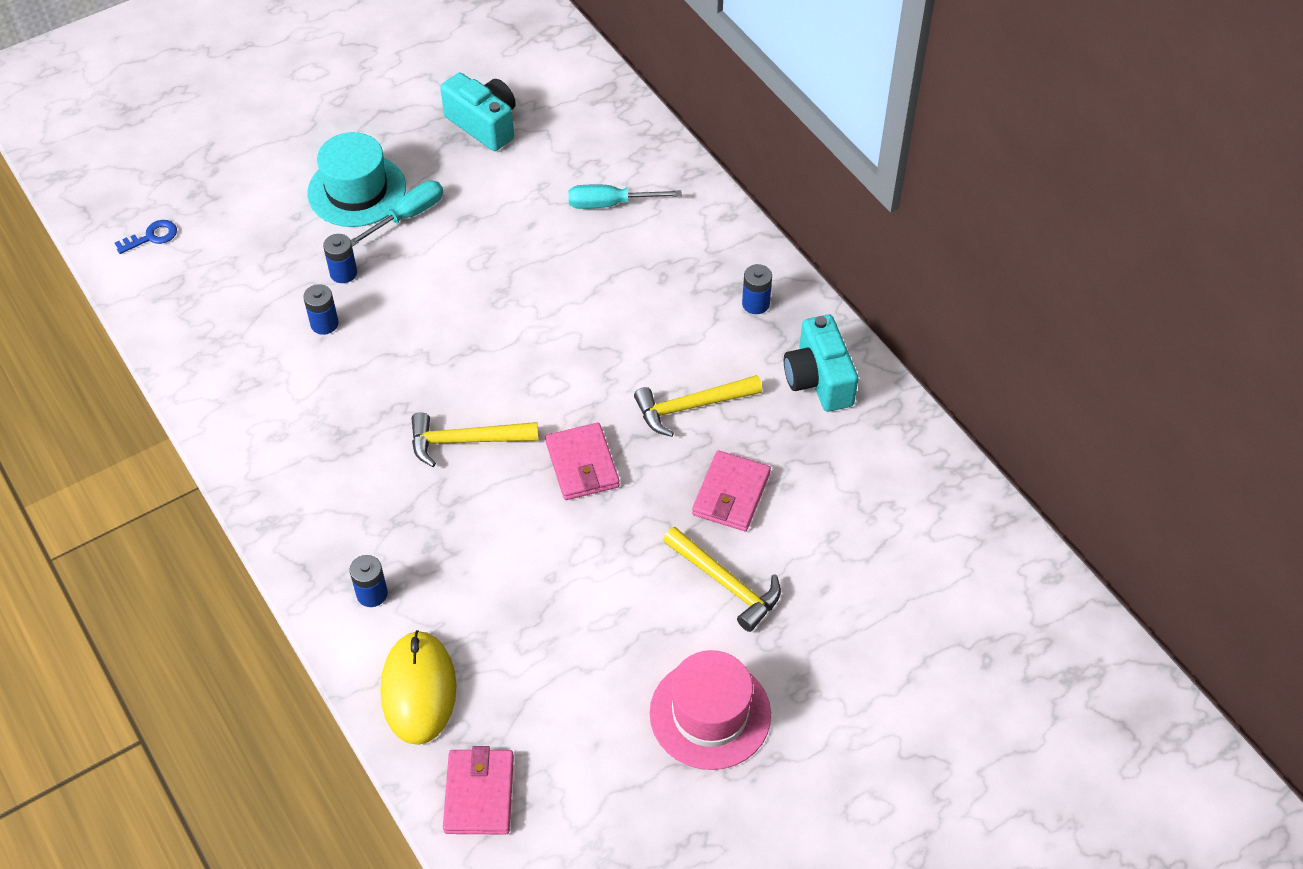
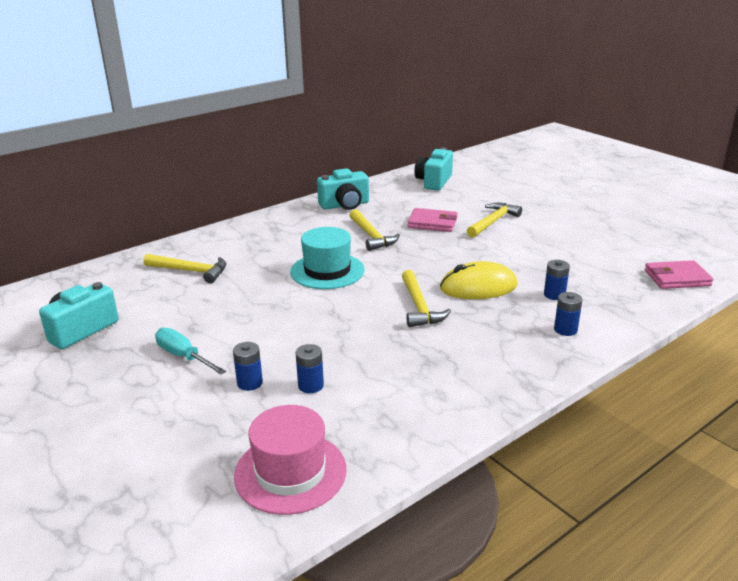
camera: 95 degrees left, 25 degrees down
(152, 237) = (179, 533): blue key -> none
(356, 190) = (143, 389): turquoise hat -> turquoise hat (327, 271)
(418, 689) = (625, 304): yellow mouse -> yellow mouse (478, 287)
(582, 464) = (426, 265): pink wallet -> none
(610, 204) = (191, 271): turquoise screwdriver -> yellow hammer
(710, 714) = (575, 222): pink hat -> pink hat (290, 472)
(755, 304) = (288, 222): blue battery -> blue battery (554, 295)
(922, 524) = (434, 182): none -> turquoise camera

